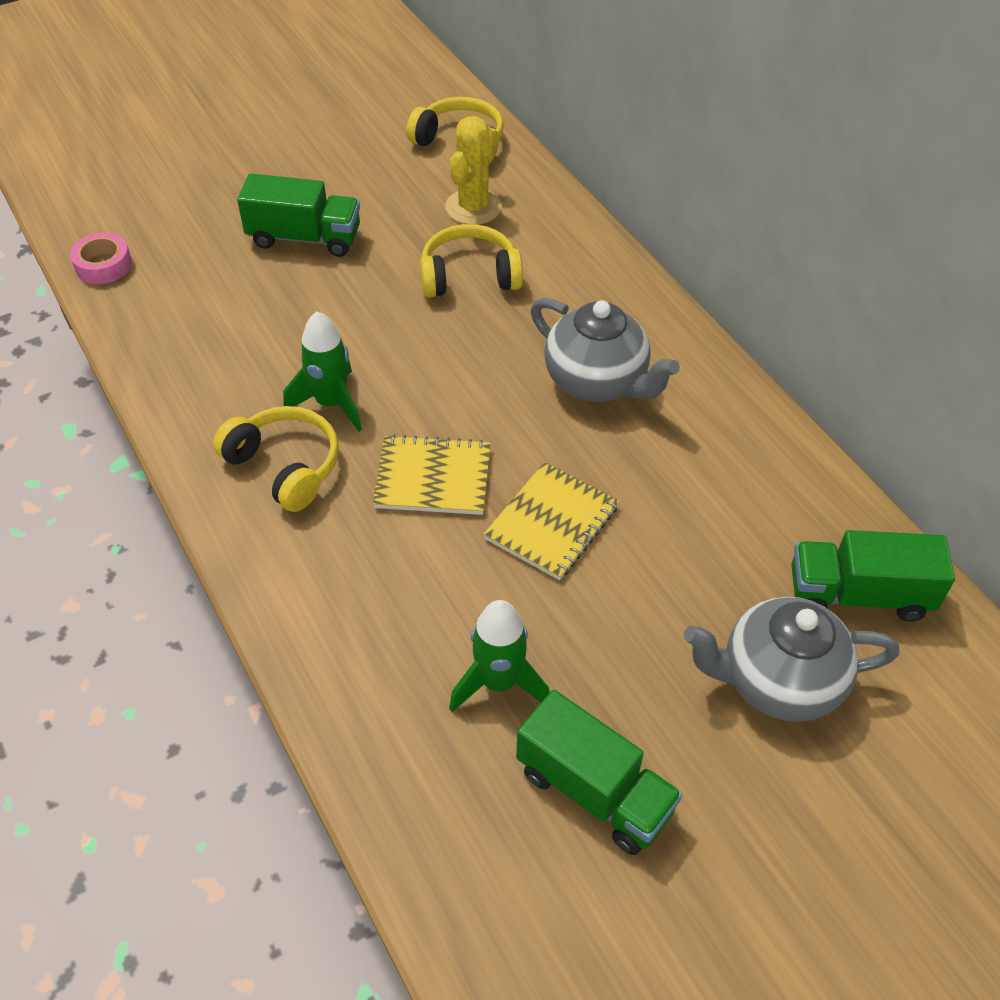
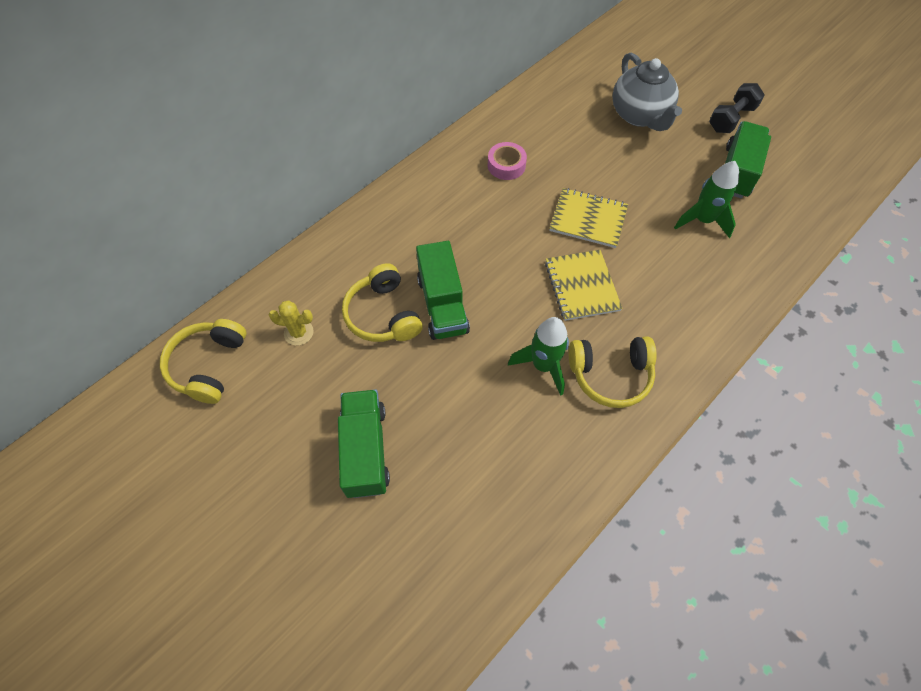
camera: 105 degrees left, 10 degrees up
(103, 265) = (447, 622): pink tape -> pink tape (506, 165)
(285, 466) = (610, 375): yellow headphones -> yellow headphones turned 120 degrees counterclockwise
(473, 207) = (298, 332): yellow cactus -> yellow cactus, size x0.62
(597, 382) = (466, 218): grey teapot -> none
(742, 850) = (731, 119): none -> black dumbbell
(858, 594) = (574, 92): green truck -> green truck (442, 305)

